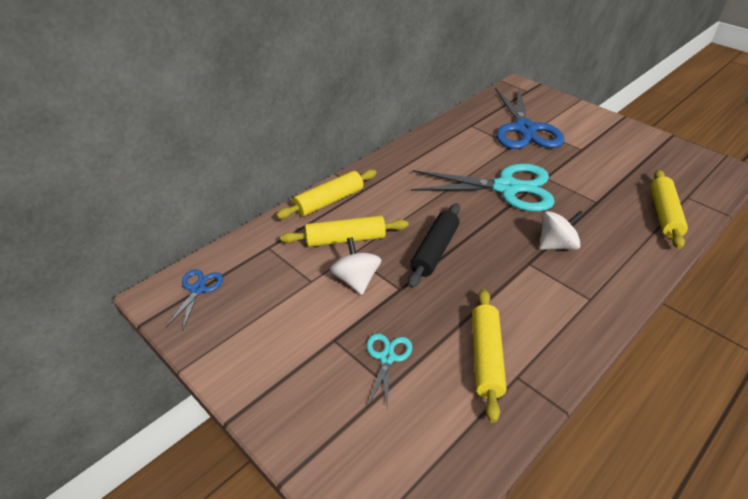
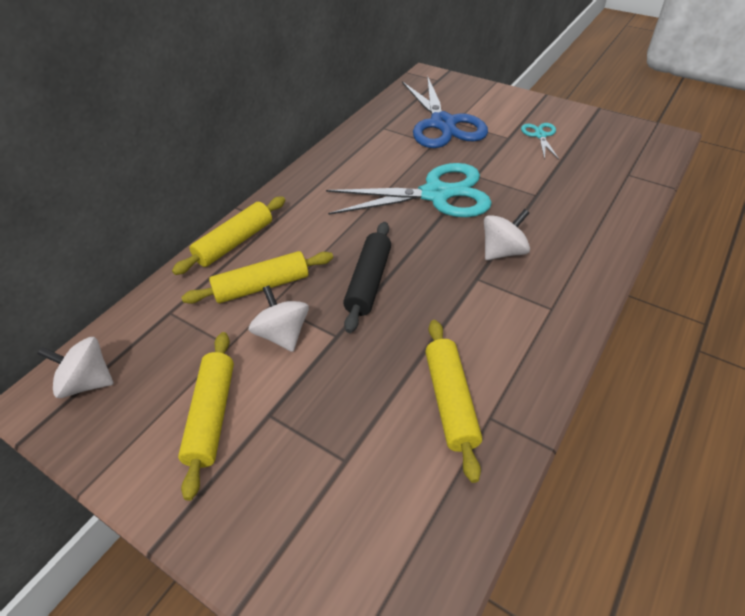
camera: 10 degrees left, 5 degrees up
(198, 289) = (88, 382): blue scissors -> white spinning top
(387, 357) = (336, 425): turquoise scissors -> turquoise scissors (540, 135)
(664, 214) = (609, 198): yellow rolling pin -> yellow rolling pin (212, 415)

